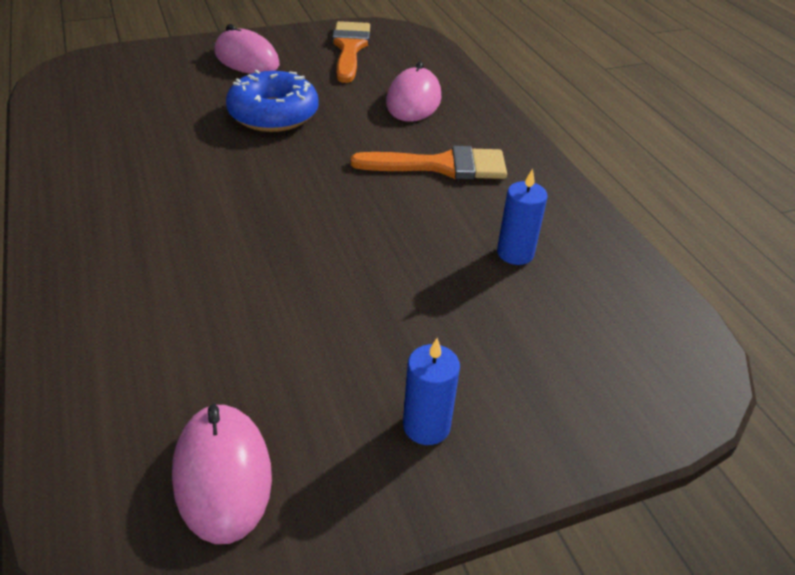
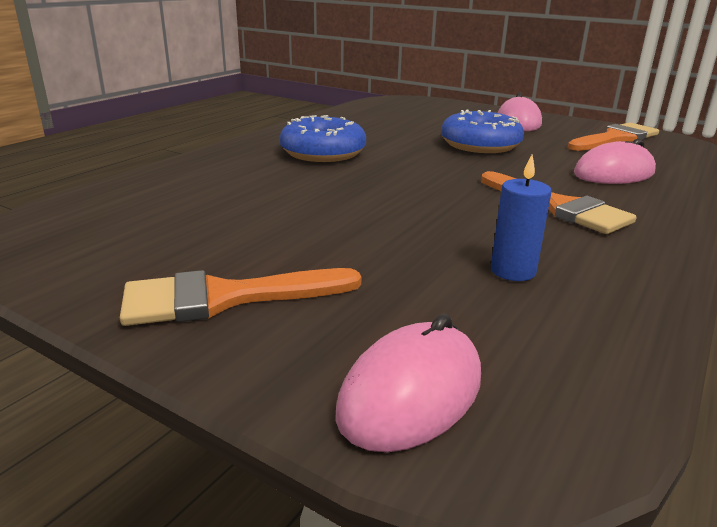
camera: 55 degrees right, 15 degrees down
(163, 210) = (323, 153): none -> blue donut
(222, 475) = (101, 242): pink mouse -> pink mouse (411, 393)
(426, 426) = (225, 298): blue candle -> orange brush

